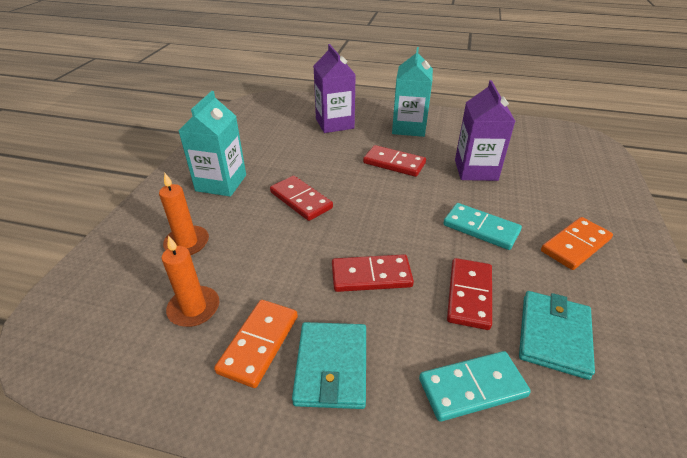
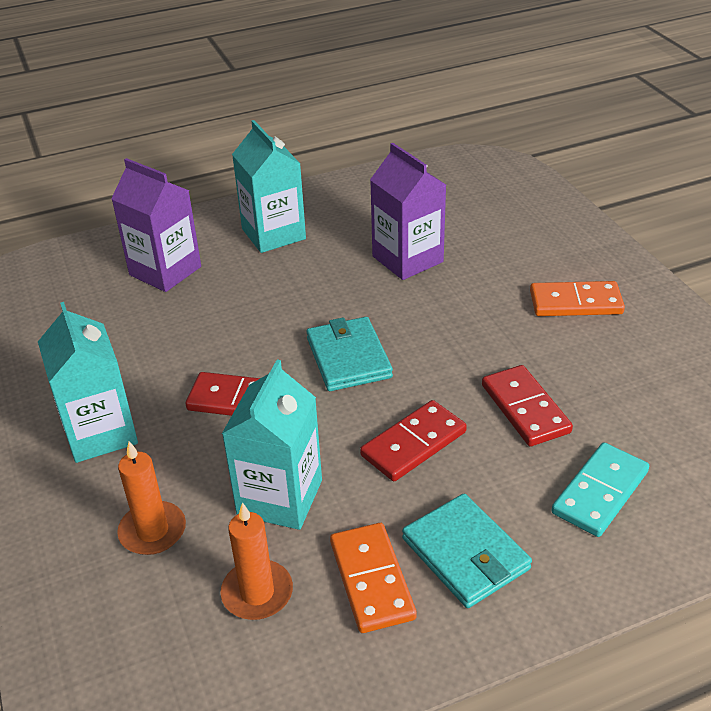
camera: 35 degrees left, 0 degrees up
(264, 262) = (280, 497): none -> turquoise carton
(394, 163) = (304, 294): red domino -> none
(480, 228) = (474, 330): turquoise domino -> none
(553, 335) = (625, 405): turquoise wallet -> turquoise wallet (348, 358)
(575, 245) = (575, 302): orange domino -> orange domino turned 75 degrees clockwise

